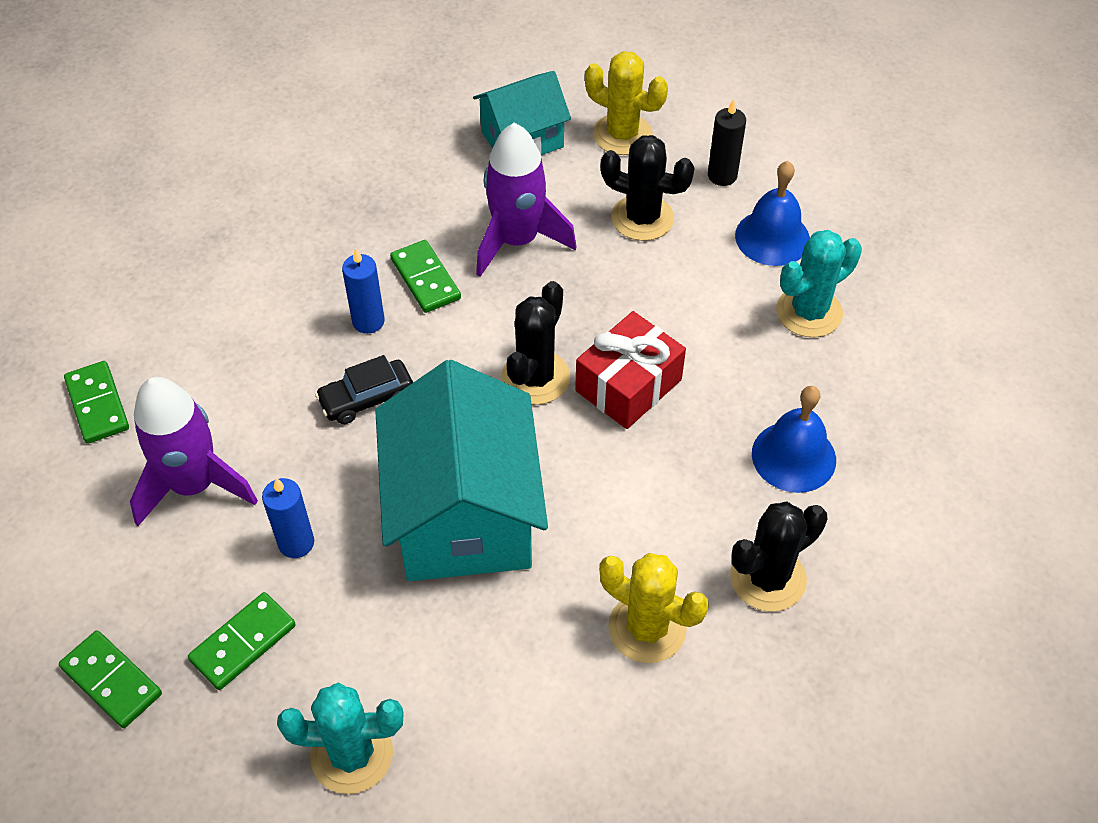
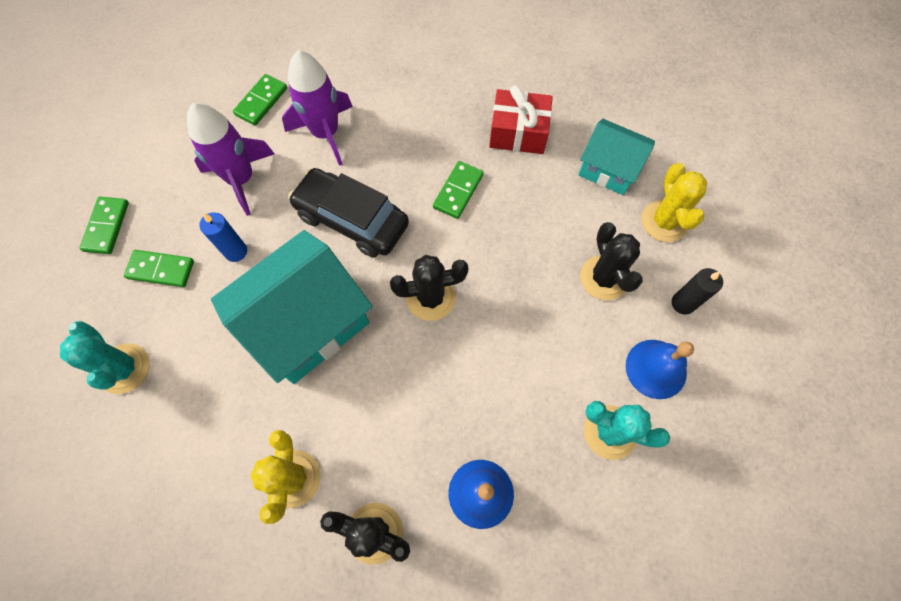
camera: 55 degrees right, 15 degrees up
(366, 399) = (352, 220): black car -> black car, size x1.83
(368, 321) = (405, 184): blue candle -> none
(517, 241) = (526, 219): purple rocket -> purple rocket (326, 133)
(628, 385) = (463, 354): red gift -> red gift (518, 133)

